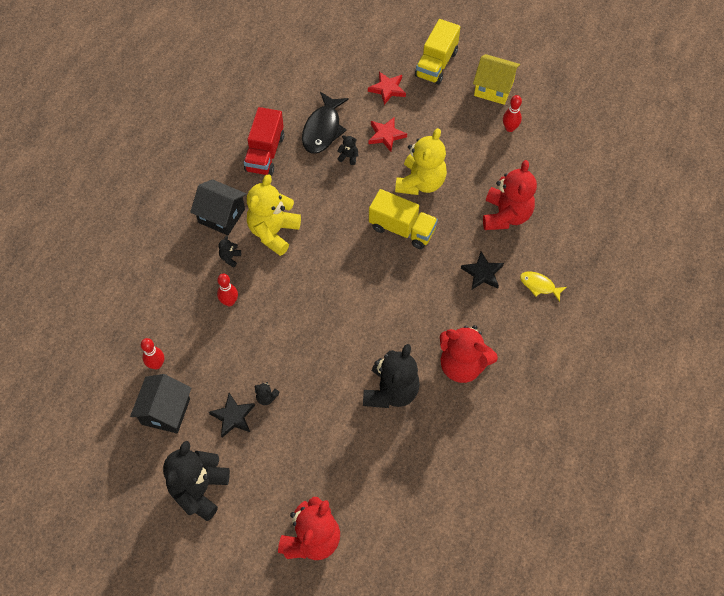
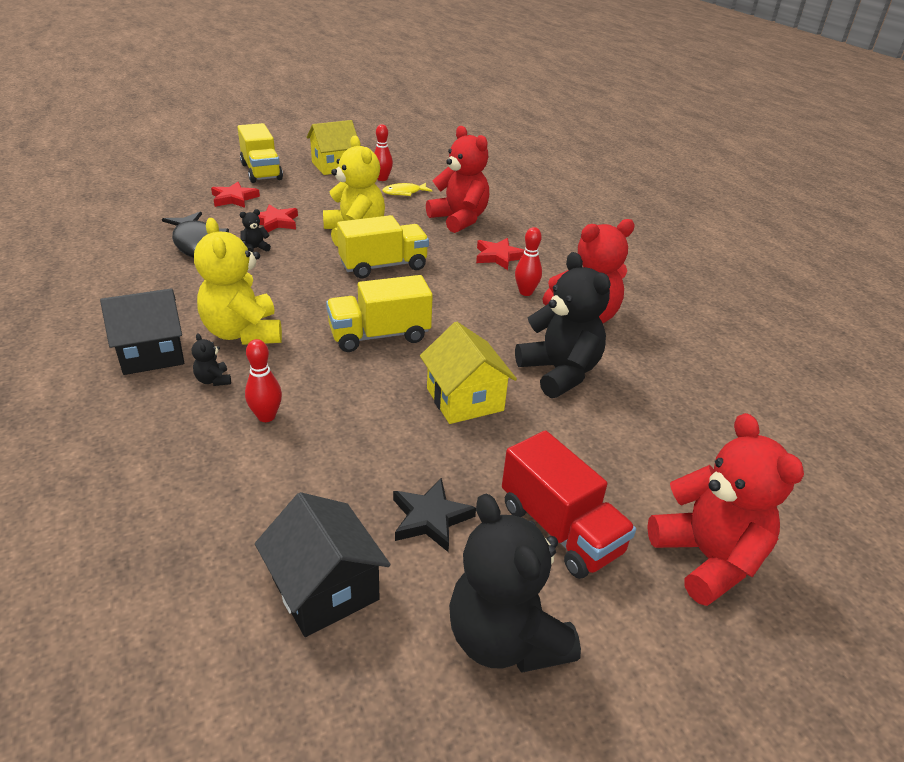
camera: 50 degrees left, 25 degrees down
(156, 364) = (238, 546): red bowling pin -> red bowling pin (525, 292)
(265, 153) = (148, 285): red truck -> red truck (560, 529)
(266, 397) = (443, 469): black teddy bear -> none
(323, 367) = (464, 399): none -> yellow house
(334, 288) = (379, 335): none -> yellow truck
(482, 273) = (498, 257): black star -> red star
(539, 285) = (552, 241): yellow fish -> yellow fish (404, 193)

